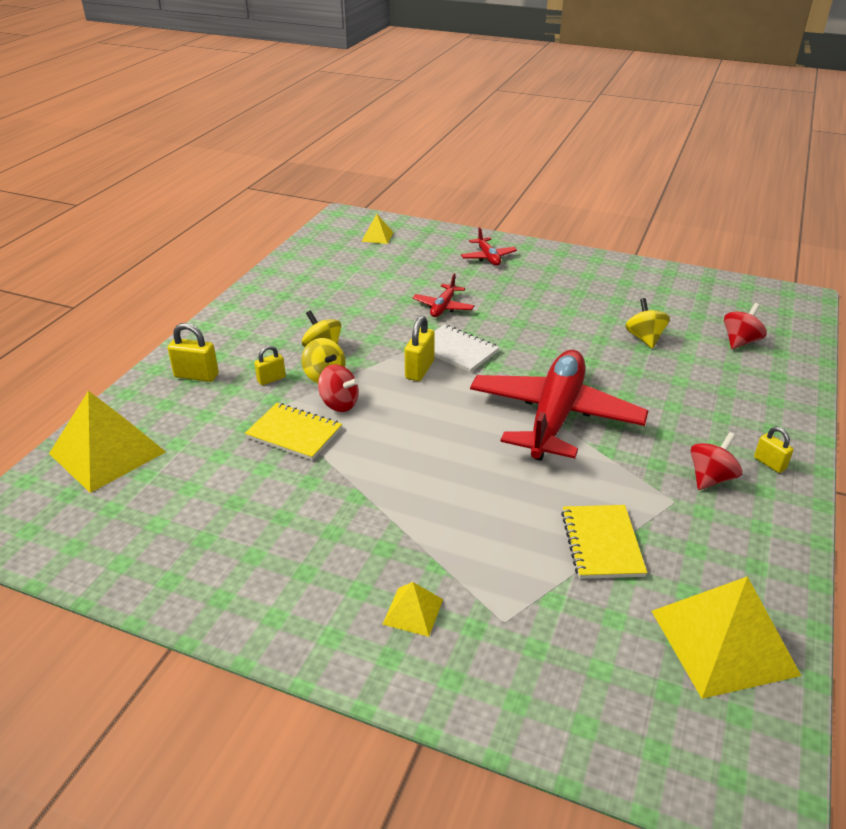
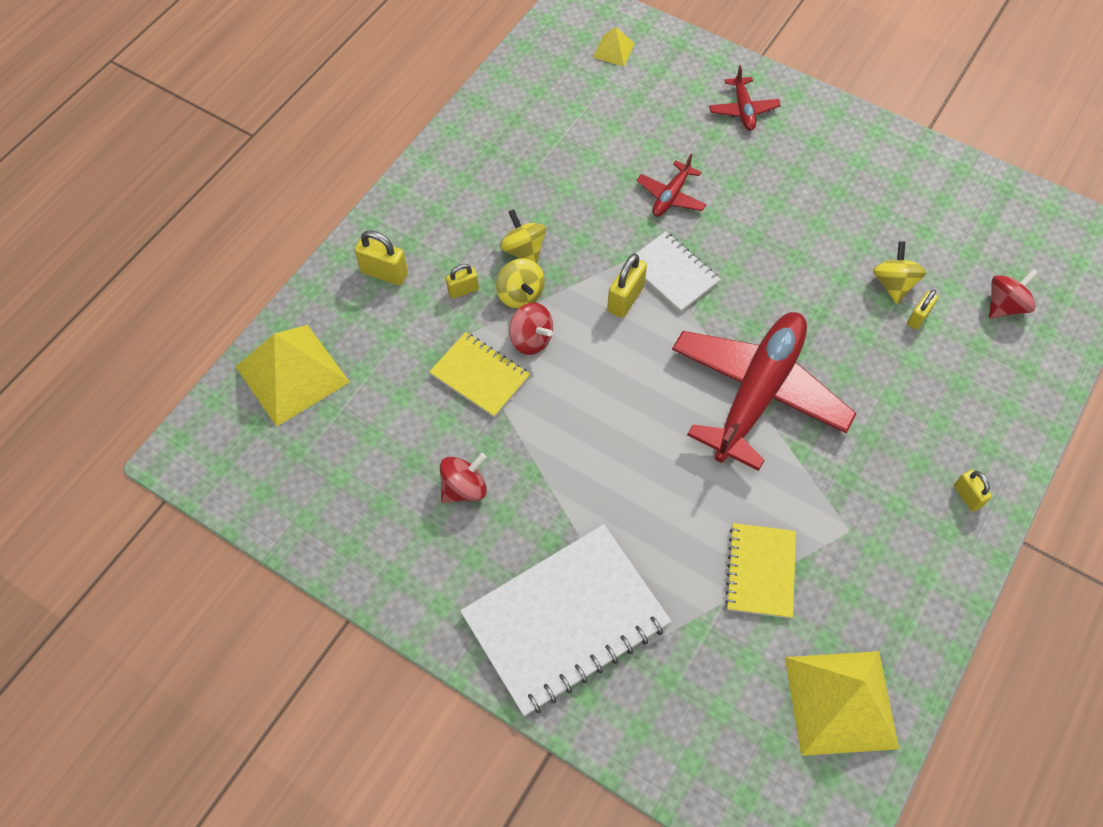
camera: 10 degrees right, 25 degrees up
(413, 611) = (565, 620): yellow pyramid -> white notebook
(673, 355) = (918, 317): none -> yellow padlock
(710, 478) = (897, 506): red spinning top -> red spinning top (464, 488)

